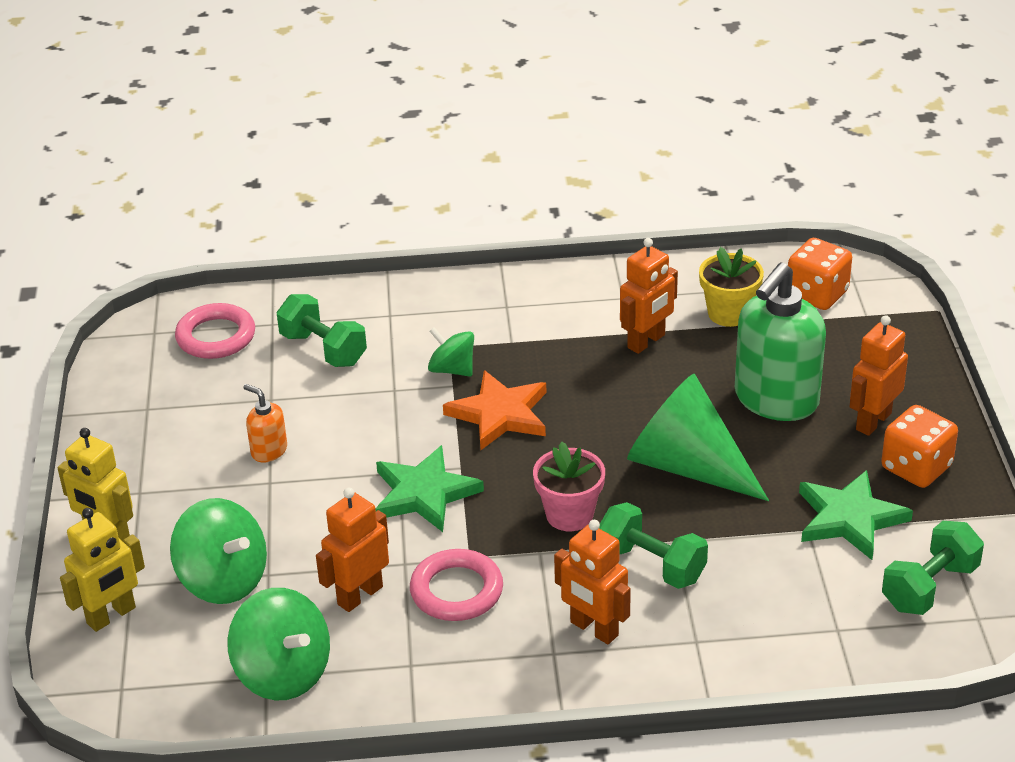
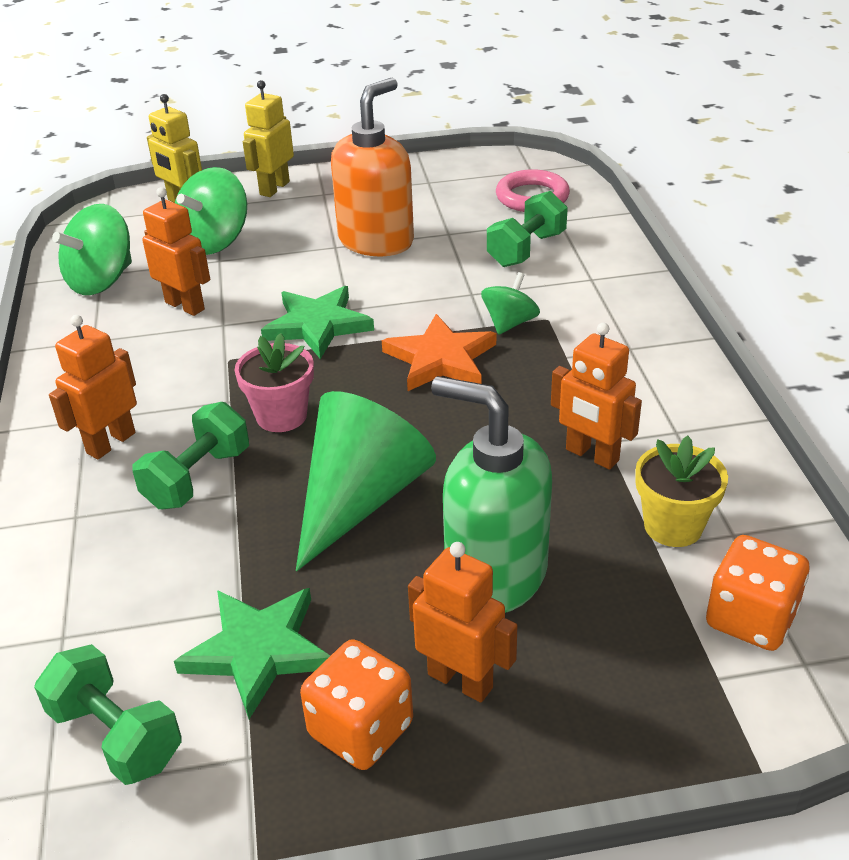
camera: 85 degrees right, 0 degrees up
(269, 451) = (376, 241): orange soap dispenser -> orange soap dispenser, size x2.21
(456, 591) = (181, 356): pink ring -> none

